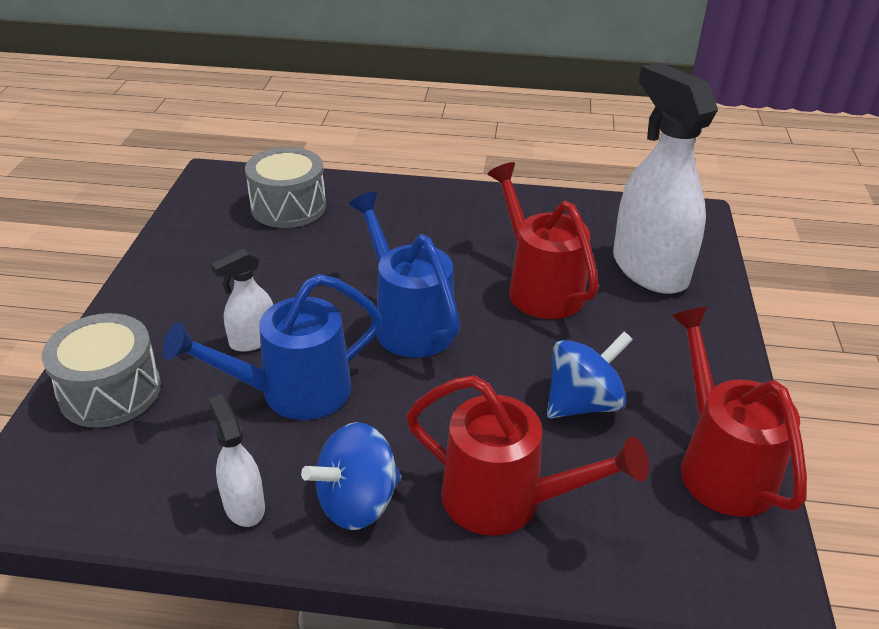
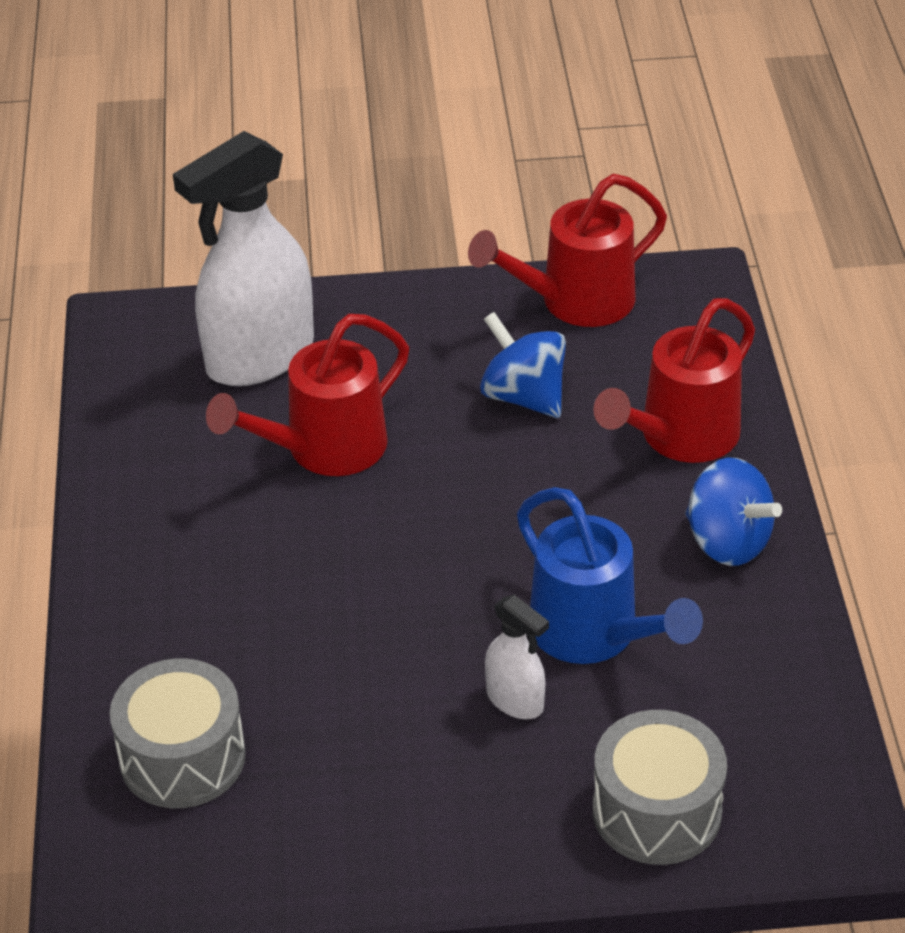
camera: 100 degrees left, 5 degrees up
(244, 505) = (768, 627): white spray bottle -> none
(408, 322) = (431, 558): blue watering can -> none
(506, 501) = (680, 437): red watering can -> red watering can turned 150 degrees counterclockwise

